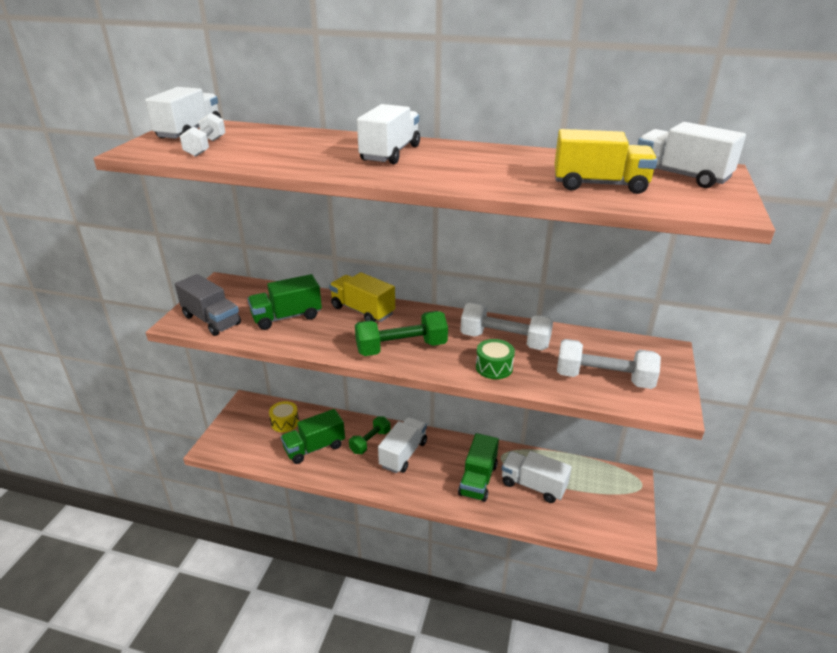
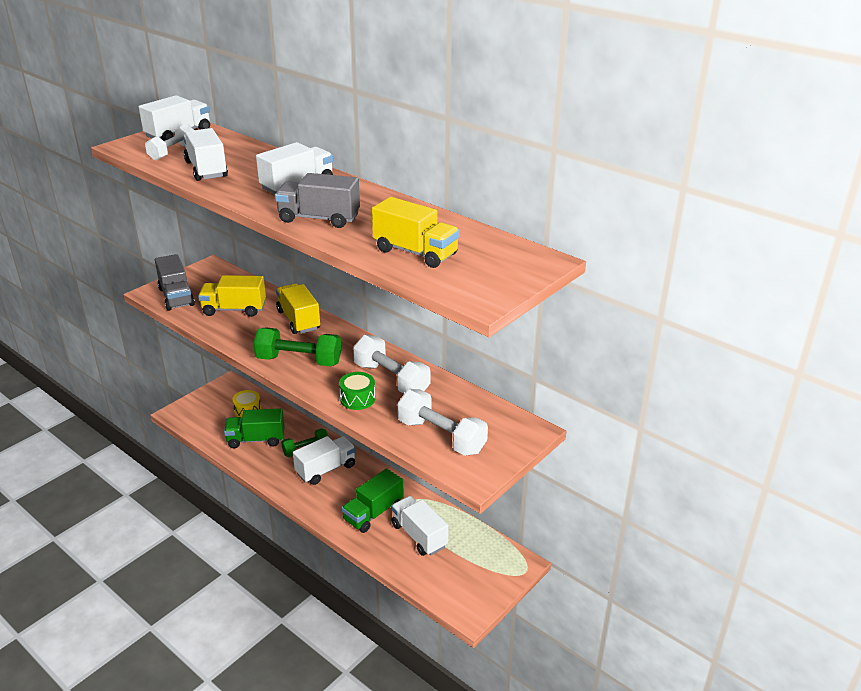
camera: 25 degrees right, 0 degrees up
(287, 317) = (234, 309): green truck -> yellow truck
(459, 175) = (319, 218): none -> grey truck
(681, 176) = (501, 259): white truck -> white truck (206, 170)

